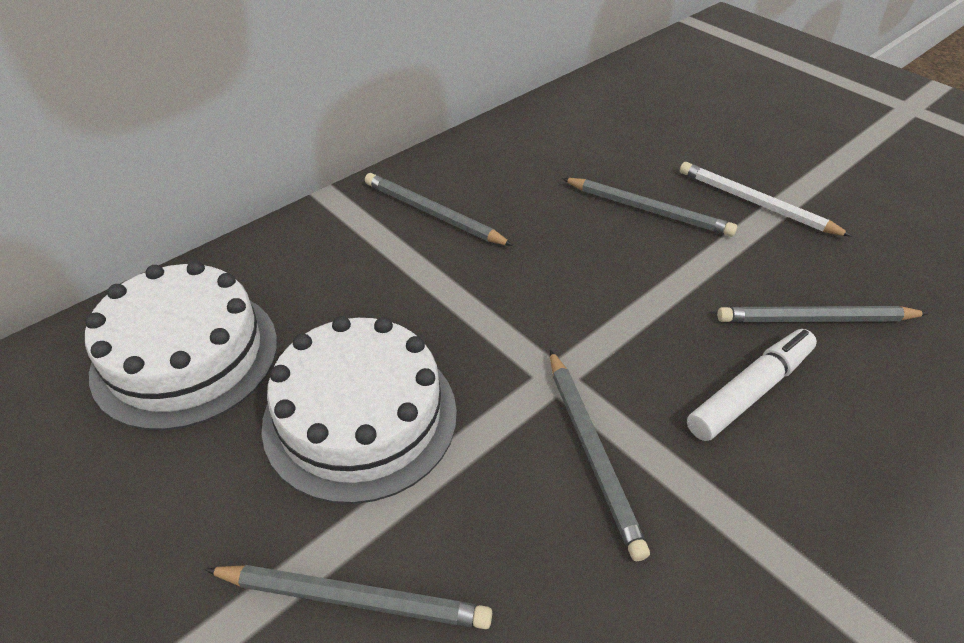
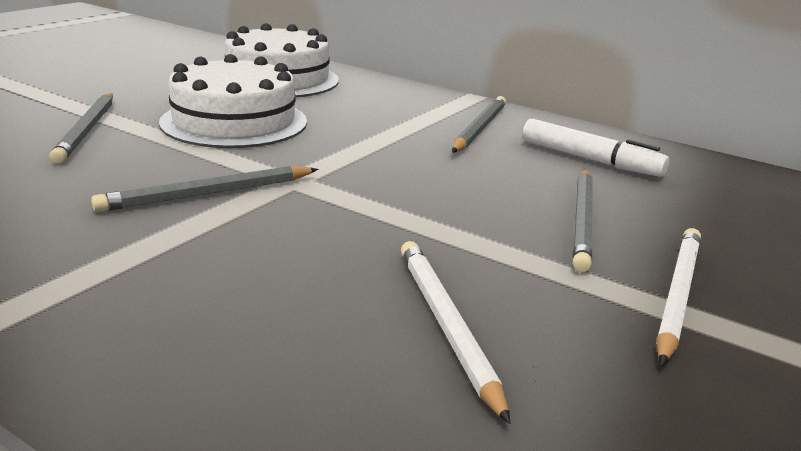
camera: 75 degrees right, 20 degrees down
(749, 391) = (299, 270): white marker -> white marker (590, 159)
(816, 319) = (447, 325): grey pencil -> white pencil

